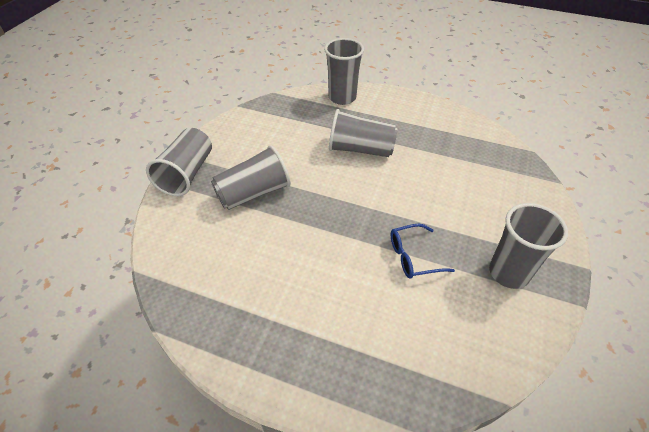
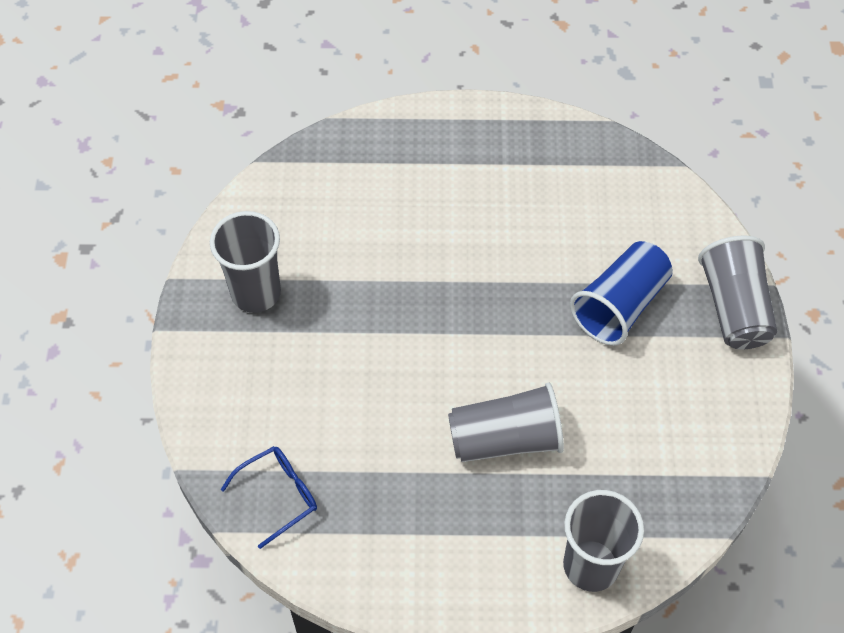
camera: 160 degrees right, 10 degrees up
(253, 193) = (620, 305): grey cup -> blue cup
(414, 257) = (374, 279): blue glasses -> blue glasses (278, 496)

